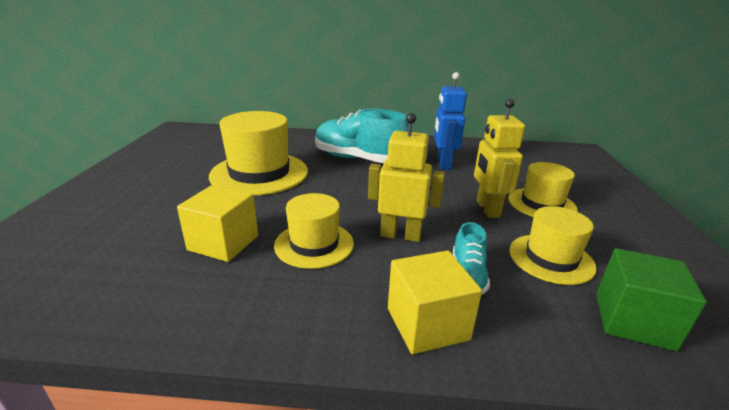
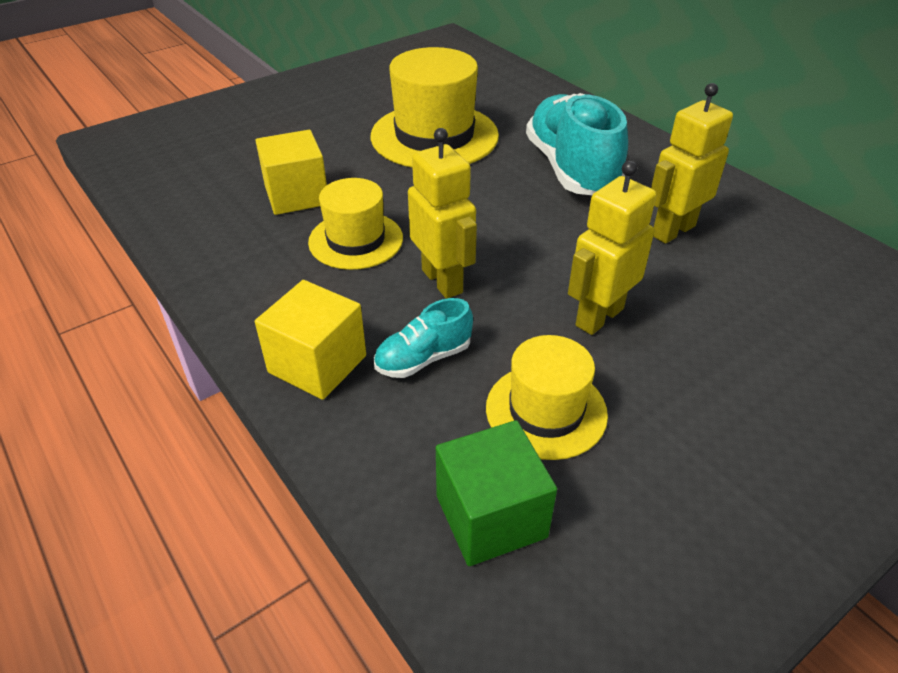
camera: 50 degrees right, 15 degrees up
(443, 164) = (673, 230): blue robot -> yellow robot
(541, 204) = (691, 358): yellow hat -> none

